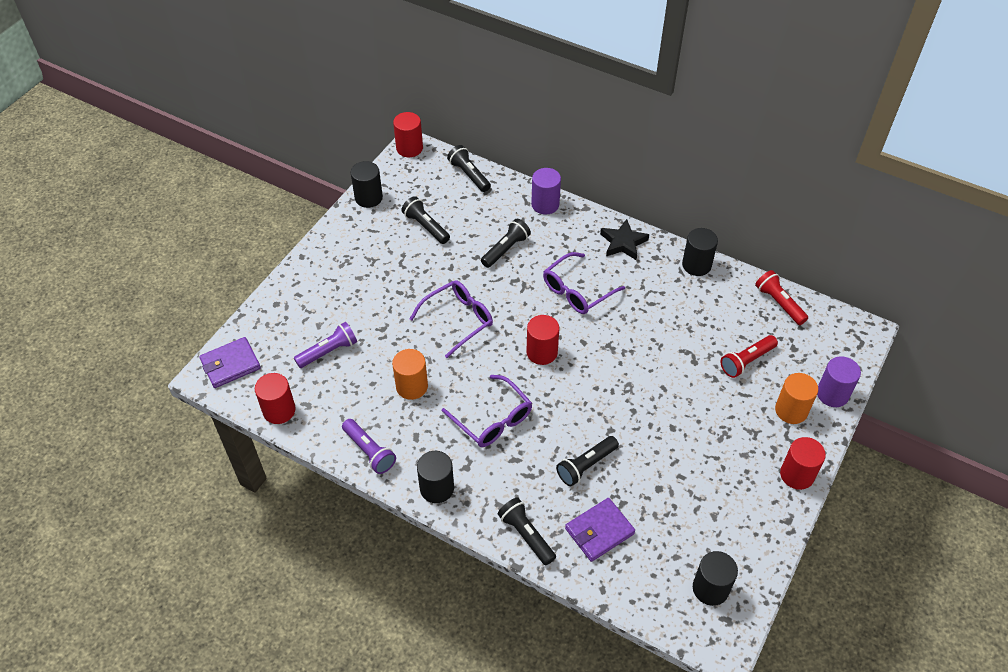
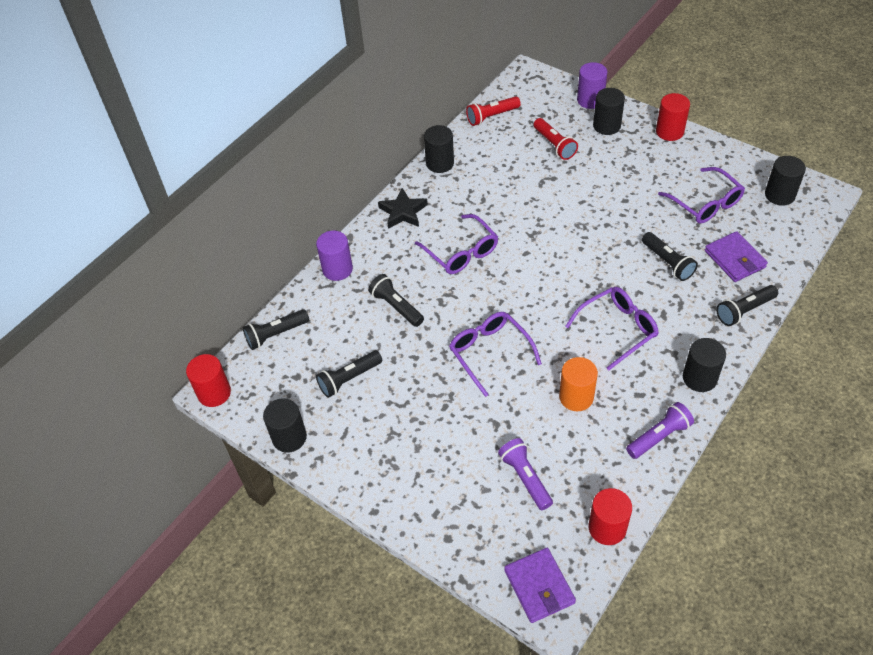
camera: 80 degrees left, 0 degrees up
(542, 352) = (537, 285): red cylinder -> none
(682, 507) = (705, 203): none -> purple glasses
(791, 410) = (606, 126): orange cylinder -> black cylinder

